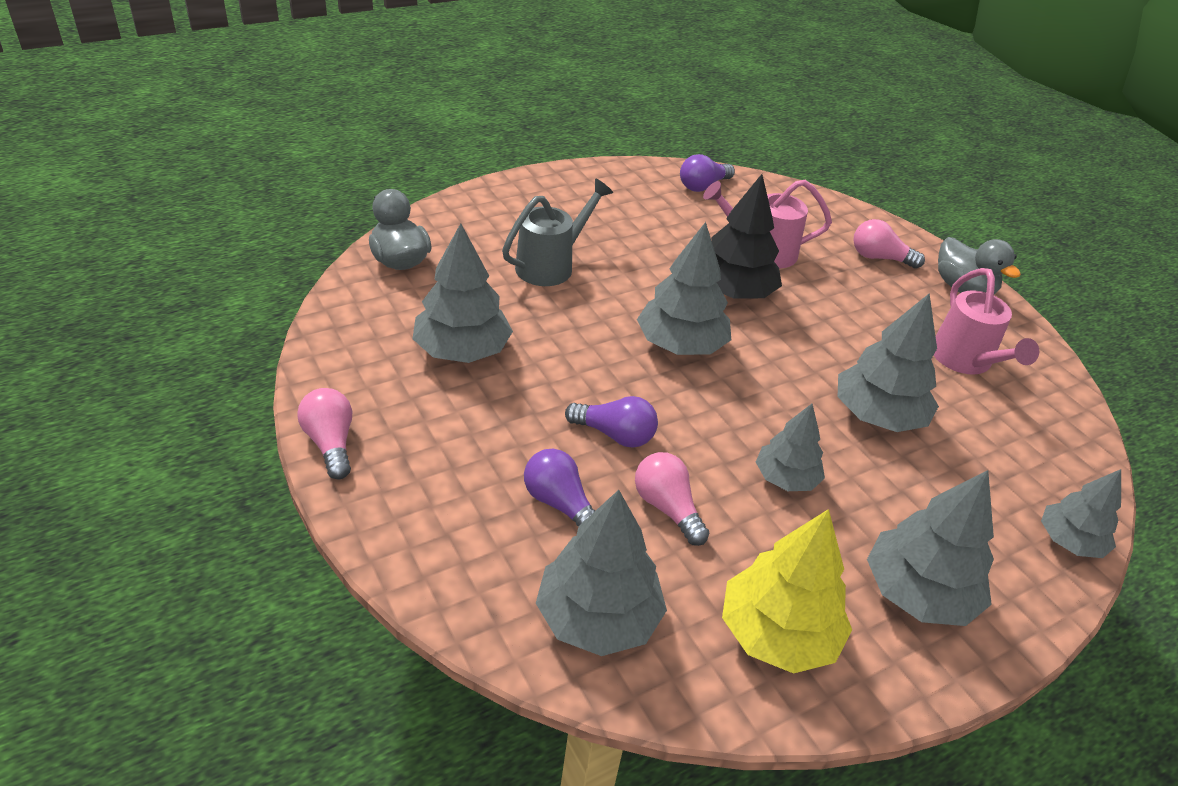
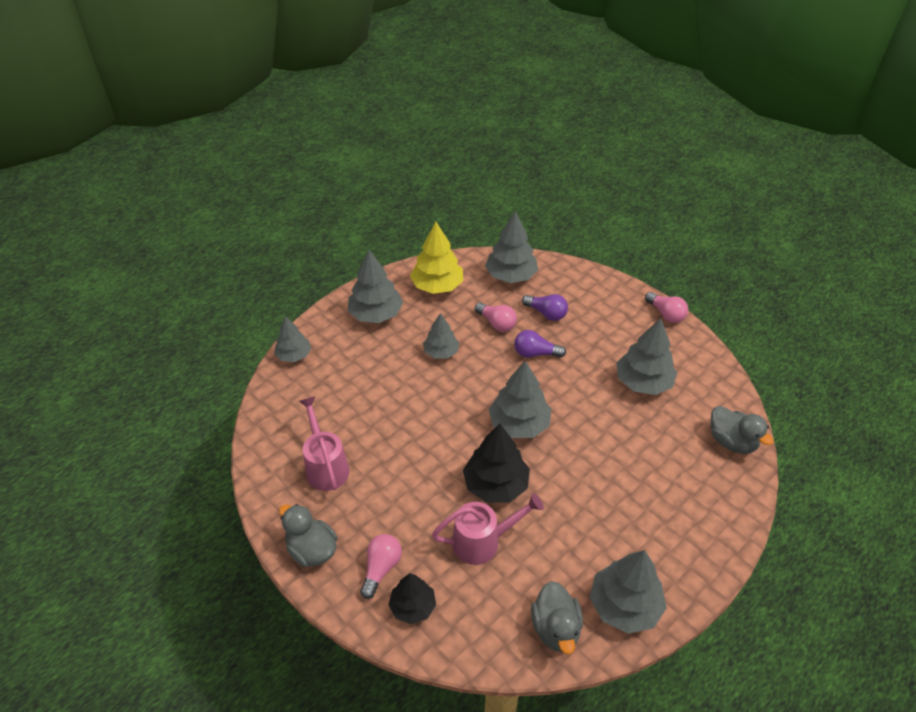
camera: 170 degrees right, 5 degrees up
(551, 265) = (633, 470): grey watering can -> none
(703, 186) = (555, 628): purple light bulb -> grey duck
(844, 227) = (412, 606): none -> black tree
(877, 415) = (390, 404): grey tree -> grey tree (624, 605)
(879, 258) = (381, 568): pink light bulb -> pink light bulb turned 75 degrees counterclockwise

